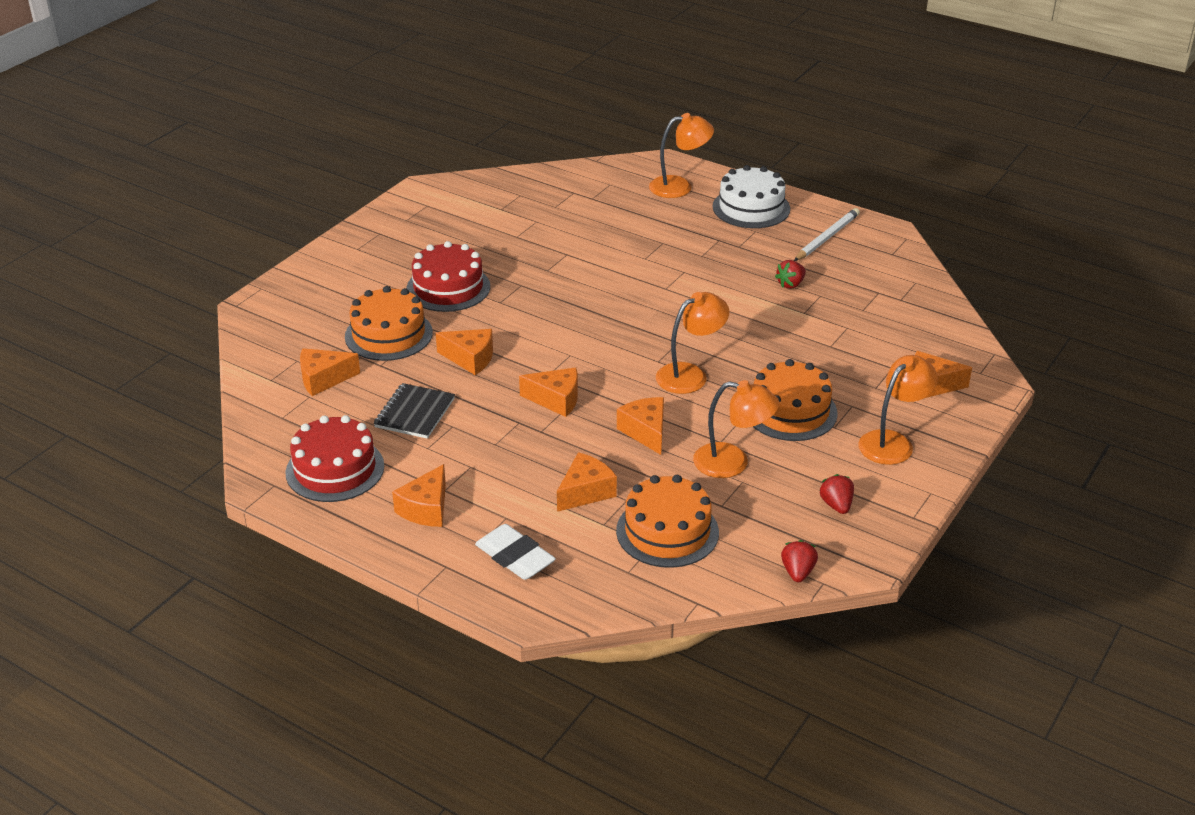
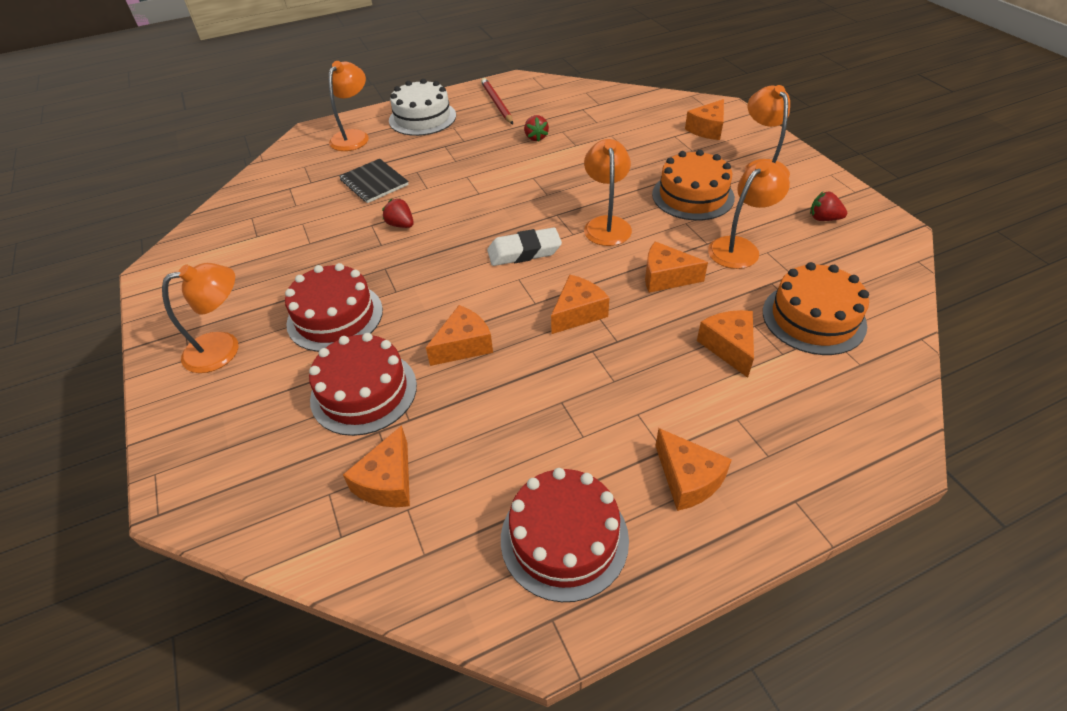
camera: 55 degrees left, 10 degrees up
(377, 257) = (223, 348): none -> orange lamp
(388, 334) = (364, 392): orange cake -> red cake
(414, 413) = (516, 423): black notebook -> black notebook (374, 182)
(515, 557) = (805, 436): white eraser -> white eraser (524, 252)
(798, 572) = (900, 268): red strawberry -> red strawberry (401, 225)
(826, 237) = (496, 103): white pencil -> red pencil

